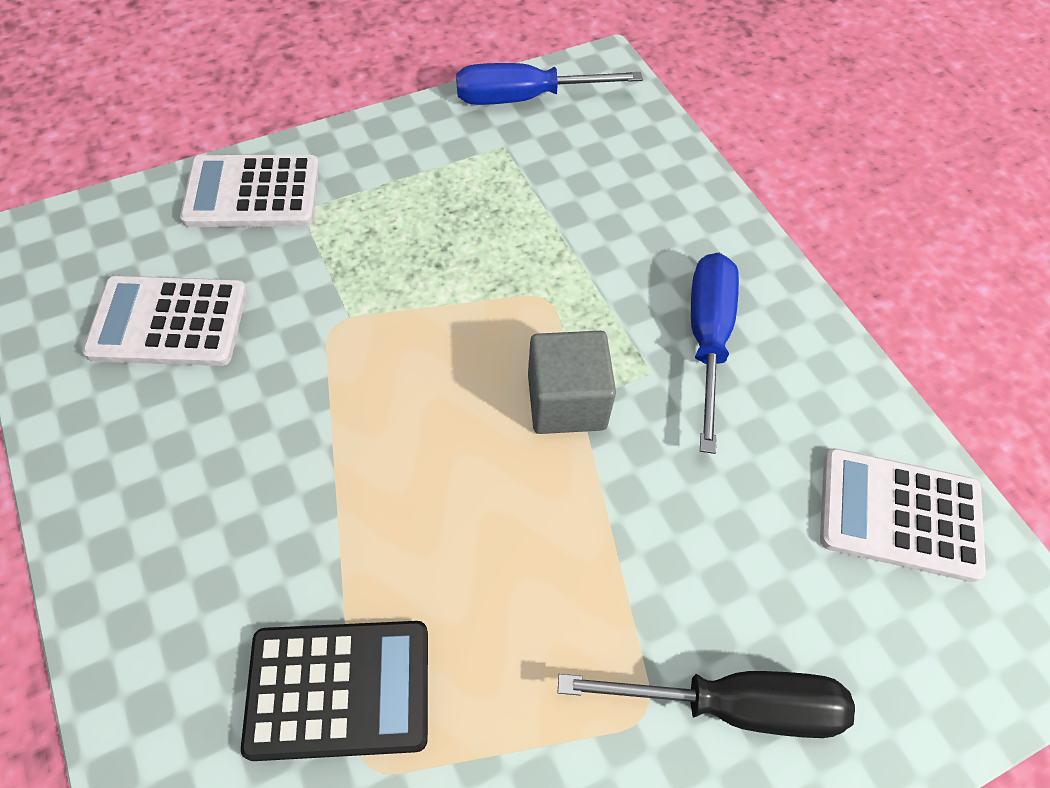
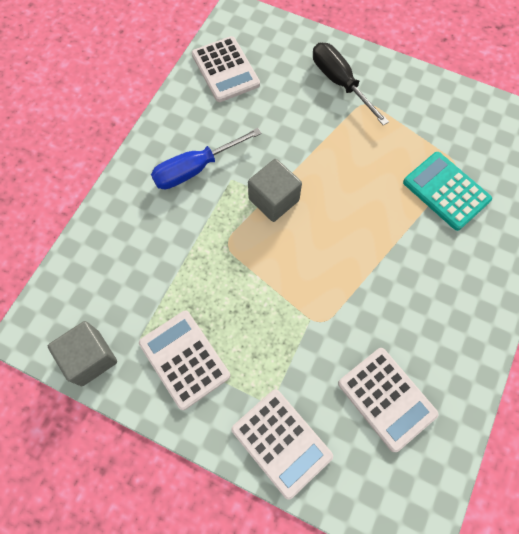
camera: 125 degrees left, 10 degrees up
(339, 689) = (446, 191): black calculator -> turquoise calculator
(437, 169) = (184, 359): none -> white calculator
(524, 98) = (90, 358): blue screwdriver -> grey cube

